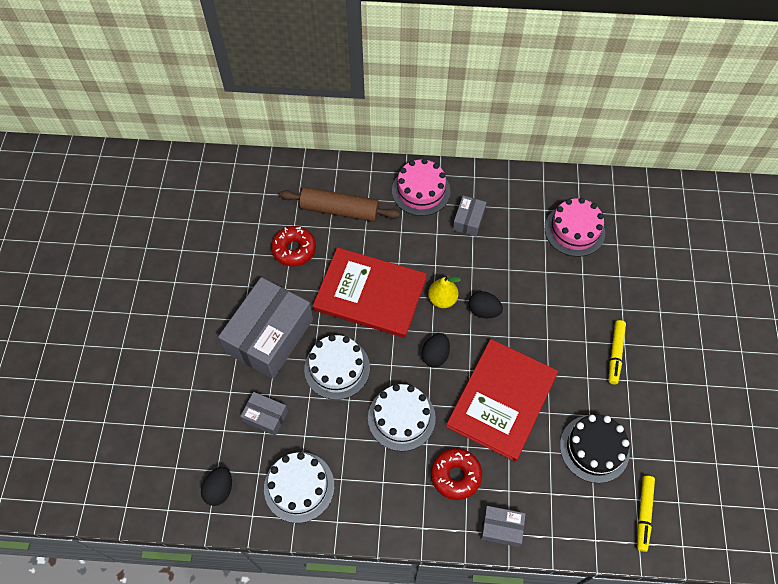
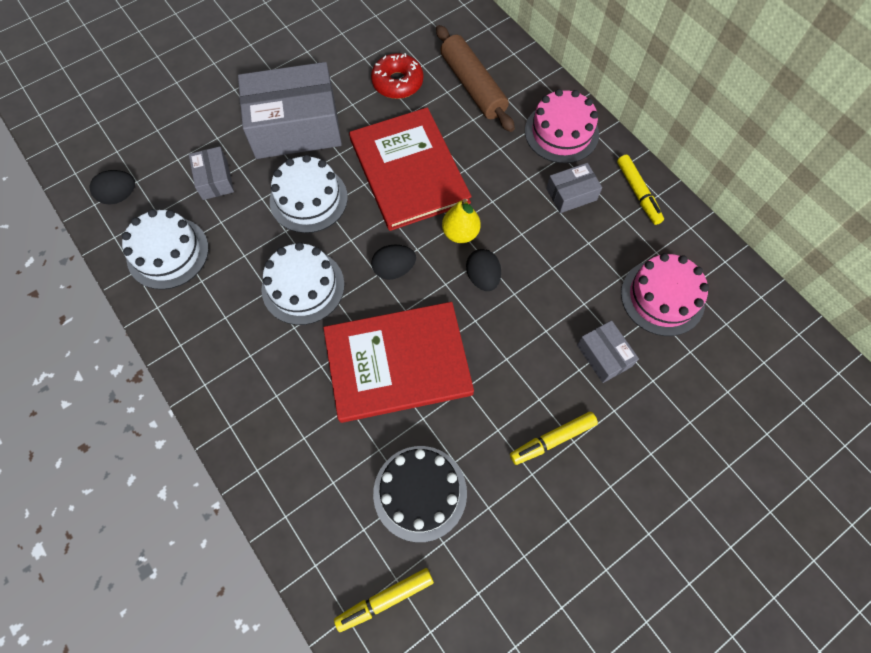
camera: 50 degrees right, 5 degrees up
(455, 475) = (281, 376): red donut -> none
(498, 187) = (638, 193): none -> yellow marker
(501, 528) = (257, 458): grey box -> grey box (603, 356)

